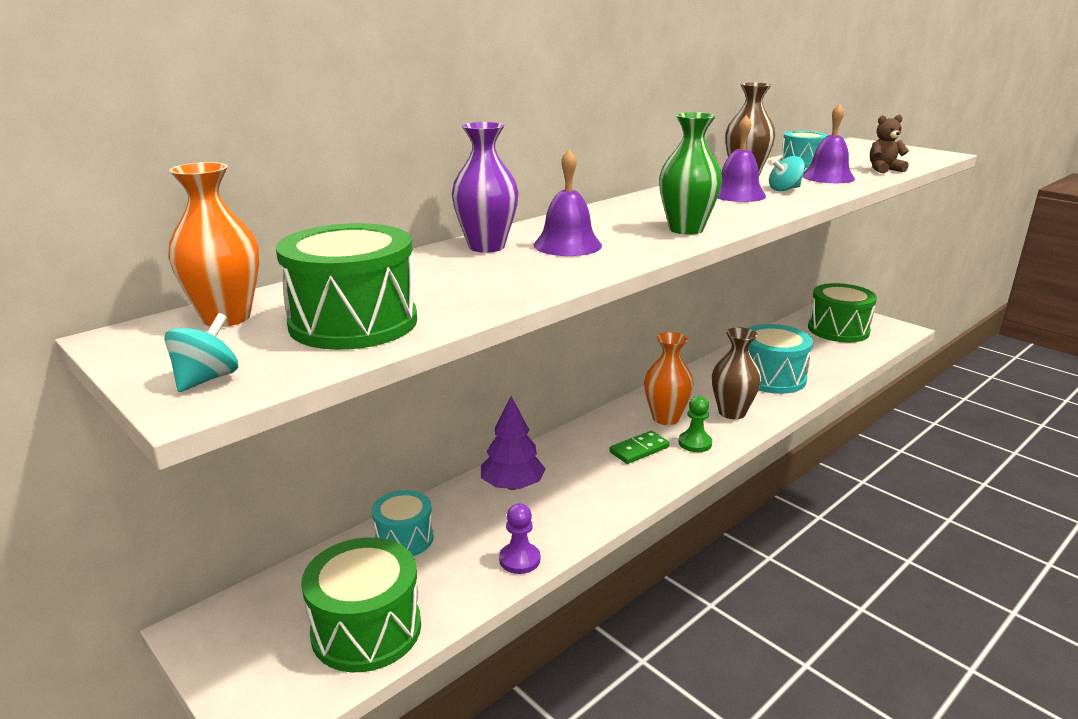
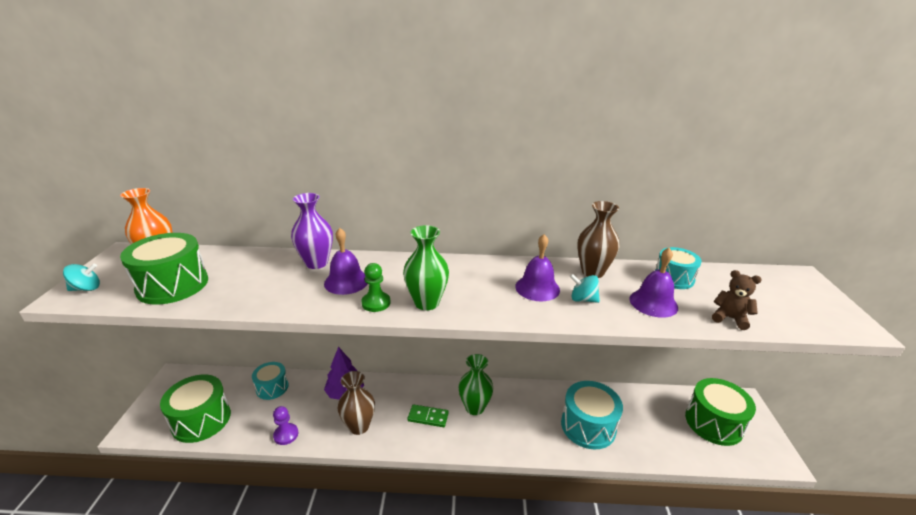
camera: 45 degrees right, 5 degrees up
(665, 418) = (474, 407): orange vase -> green vase
(695, 443) = (461, 436): green pawn -> green pawn (376, 303)
(732, 412) = (517, 432): brown vase -> brown vase (359, 426)

